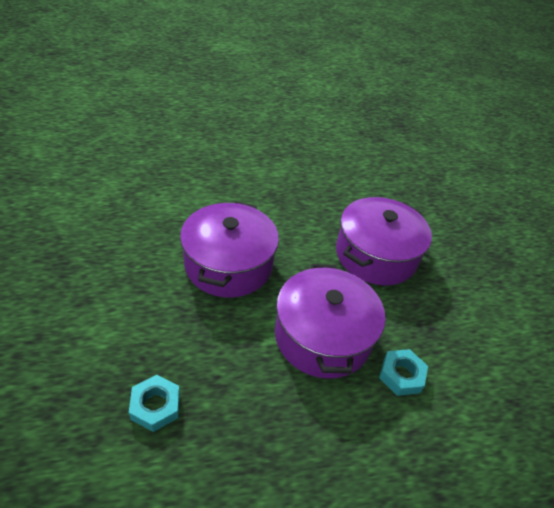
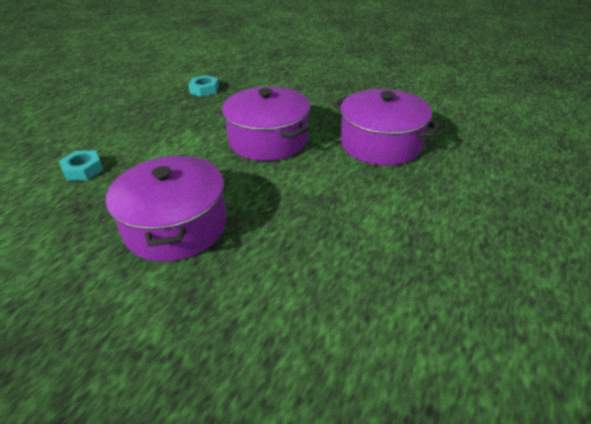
camera: 135 degrees right, 5 degrees down
(322, 336) = (157, 152): purple pot -> purple pot (381, 144)

